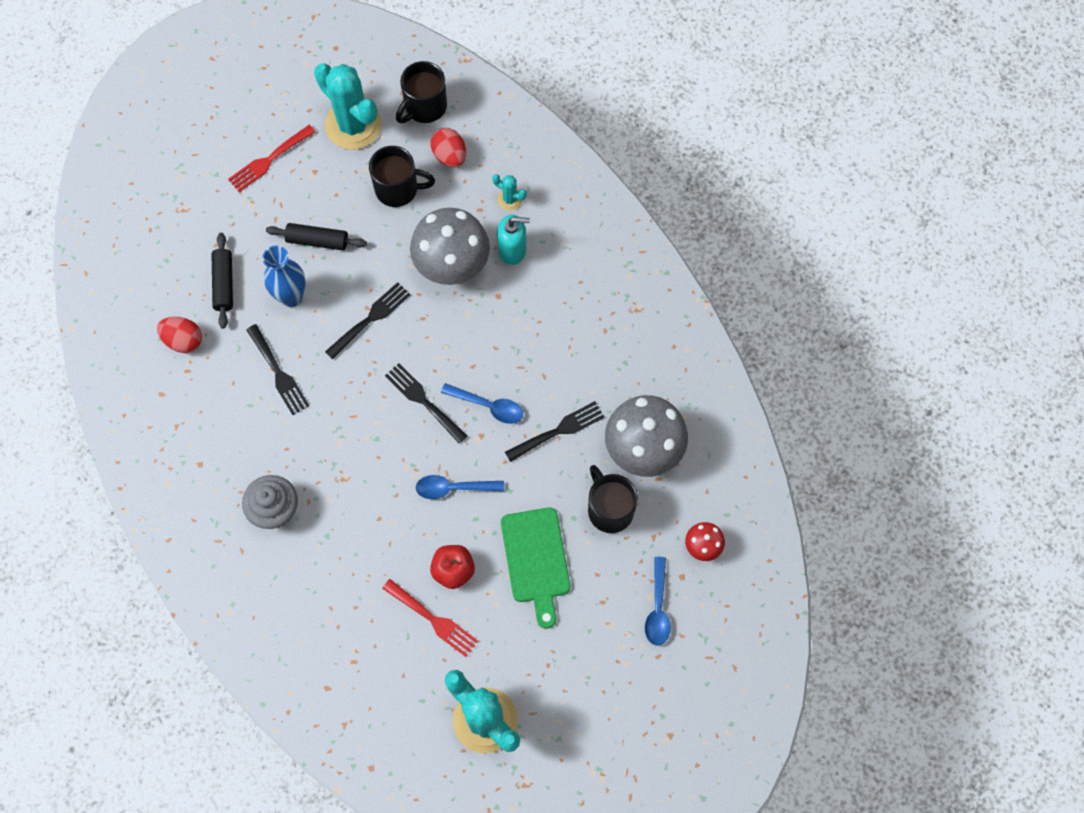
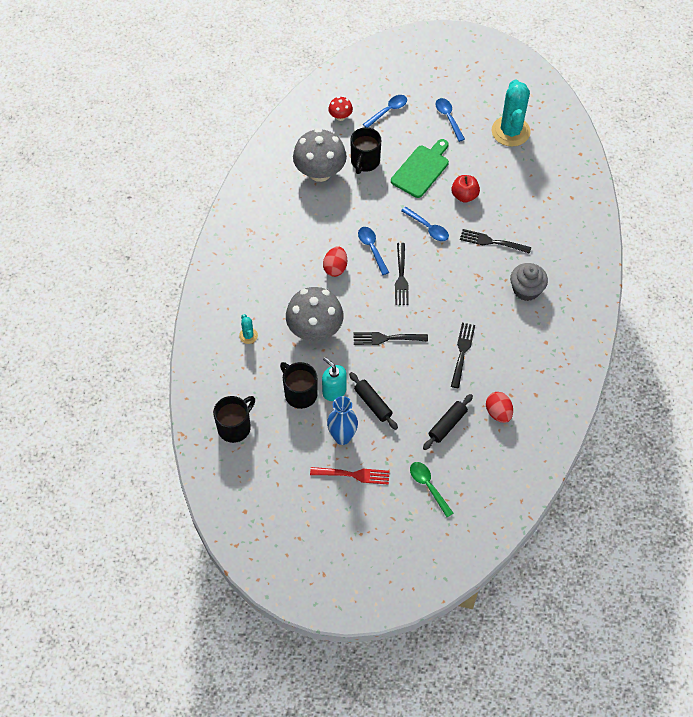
camera: 135 degrees left, 10 degrees down
(188, 210) = (428, 486): none -> green spoon
(291, 297) = (417, 385): blue vase -> blue vase (342, 437)
(353, 125) = (285, 452): turquoise cactus -> none
(424, 107) = (235, 427): black mug -> black mug turned 45 degrees counterclockwise
(433, 619) = (494, 184): red fork -> none
(449, 155) = (252, 387): red egg -> red egg (335, 268)
(512, 250) = (276, 309): turquoise soap dispenser -> turquoise soap dispenser (334, 391)
(558, 430) = (350, 211): black fork -> black fork (491, 242)
(578, 667) = (448, 118): none -> blue spoon

